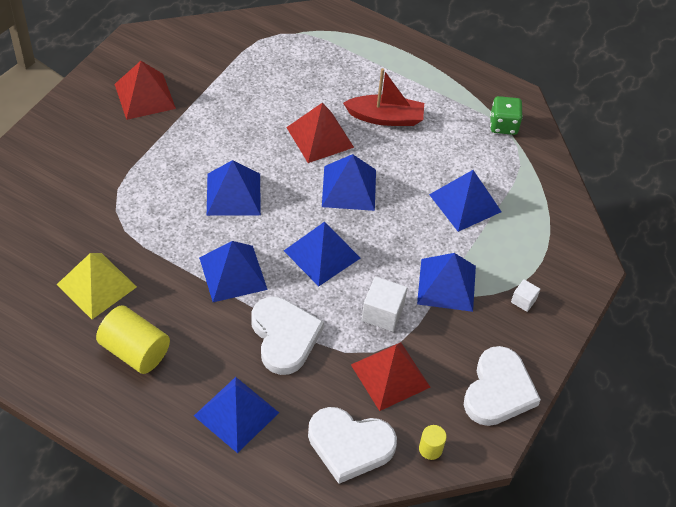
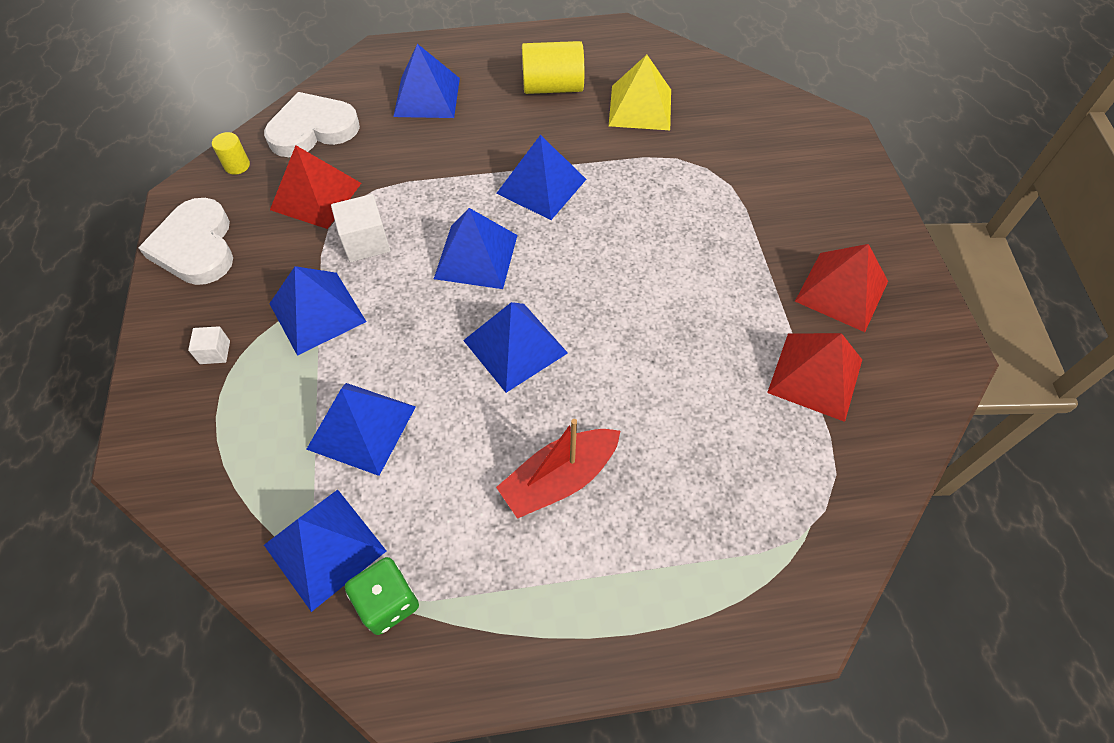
camera: 145 degrees right, 5 degrees up
(233, 194) = (624, 254): blue pyramid -> blue pyramid (325, 548)
(284, 337) = (442, 167): white heart -> none
(320, 137) = (609, 386): red pyramid -> red pyramid (815, 376)

